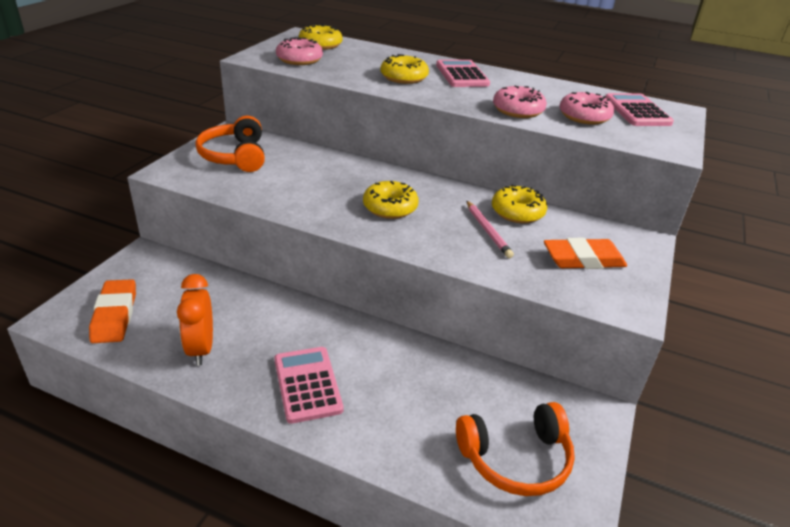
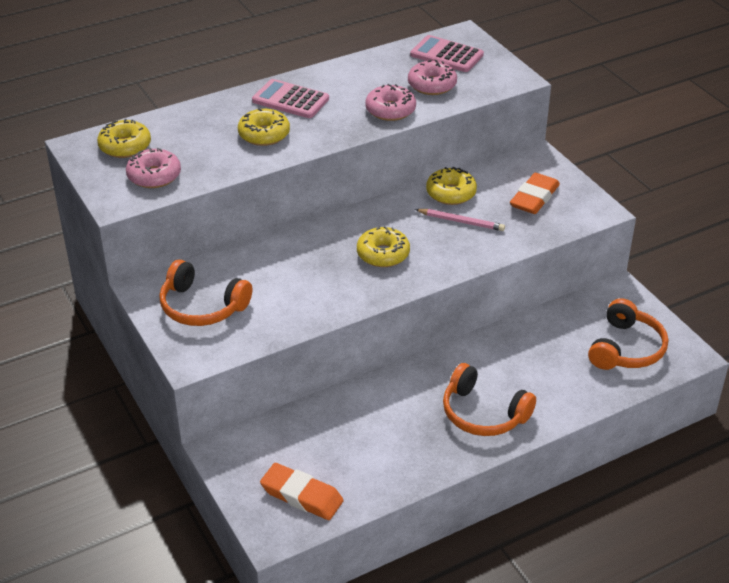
camera: 50 degrees left, 5 degrees up
(201, 348) = (393, 456): orange clock -> none
(307, 384) = (483, 413): pink calculator -> orange headphones

